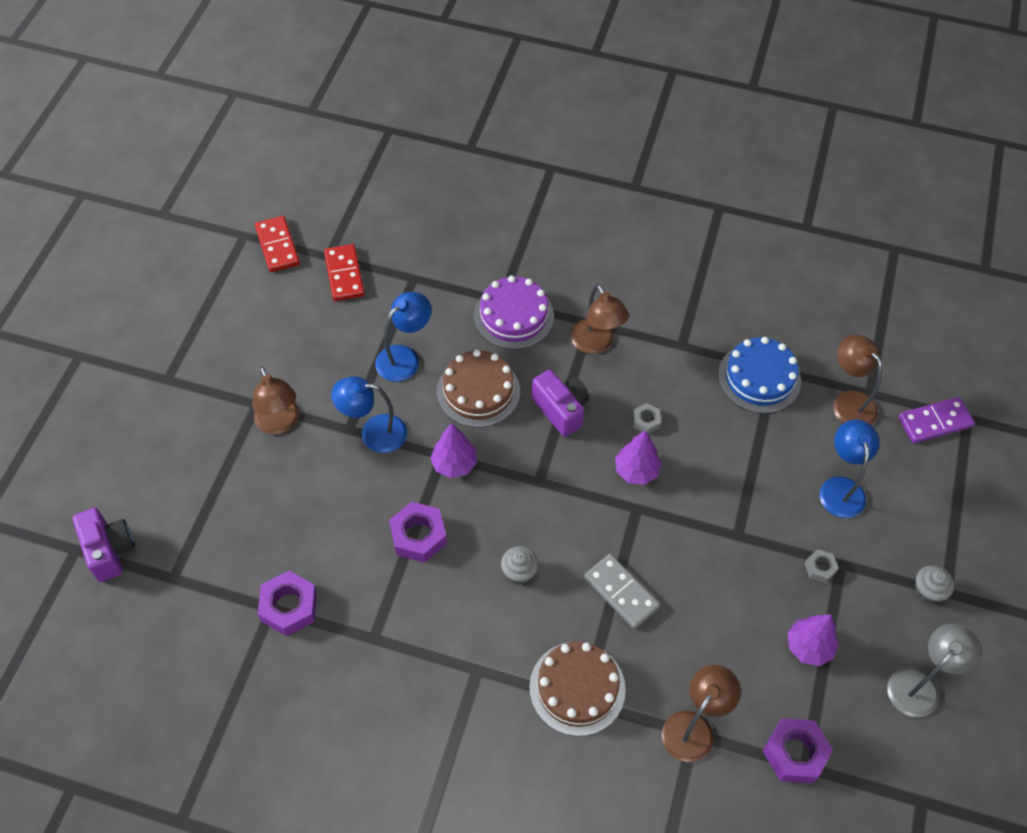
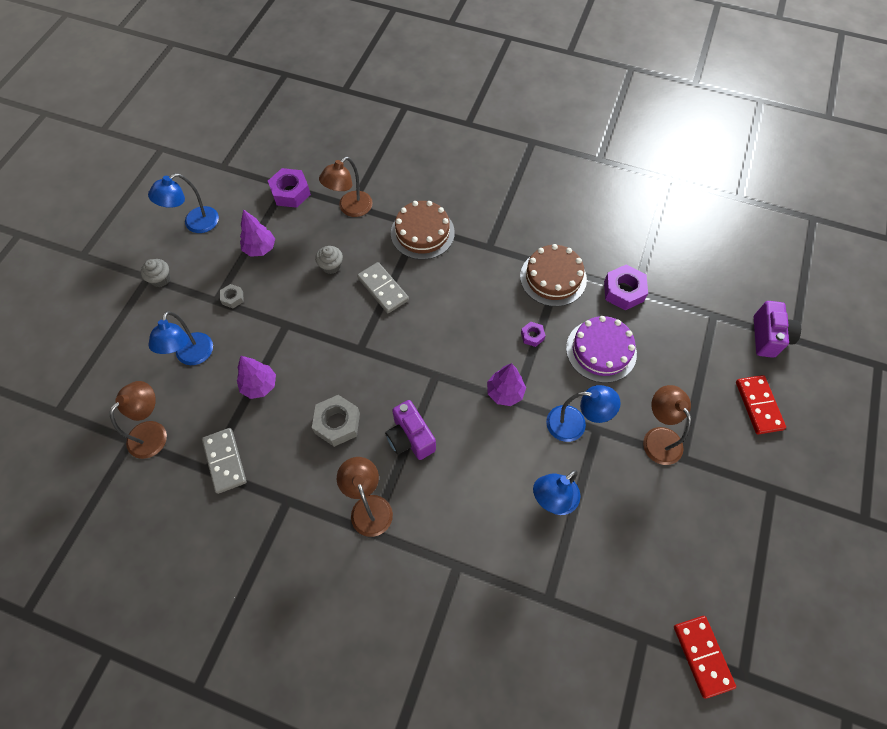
camera: 175 degrees left, 5 degrees up
(110, 550) = (768, 337): purple camera -> purple camera turned 150 degrees counterclockwise
(344, 274) = (622, 609): red domino -> red domino (758, 405)
(418, 536) = (532, 336): purple nut -> purple nut, size x0.54
(478, 391) = (483, 460): brown cake -> brown cake (553, 277)
(514, 316) = (446, 544): purple cake -> purple cake (601, 350)
(519, 572) = (456, 306): grey cupcake -> grey cupcake (331, 266)
(636, 471) = (354, 379): purple tree -> purple tree (259, 385)
(646, 421) = (337, 423): grey nut -> grey nut, size x1.86
(759, 378) = (225, 461): blue cake -> grey domino
(848, 402) = (153, 432): brown lamp -> brown lamp turned 120 degrees counterclockwise
(919, 684) = (195, 224): grey lamp -> blue lamp
(935, 422) = (87, 409): purple domino -> none

